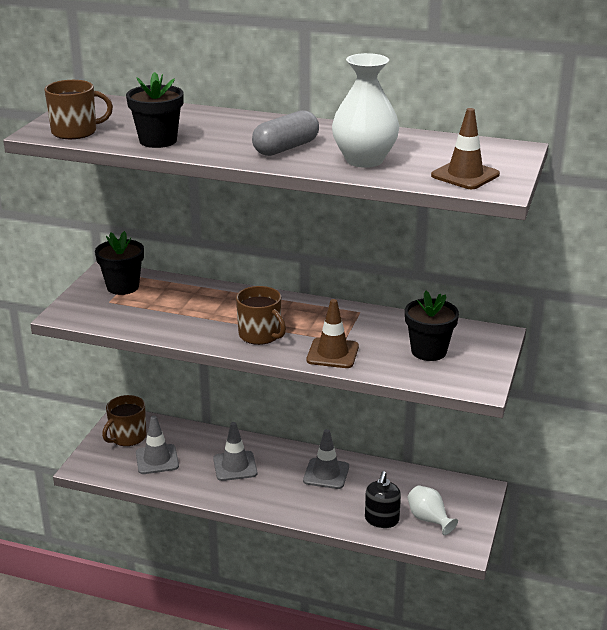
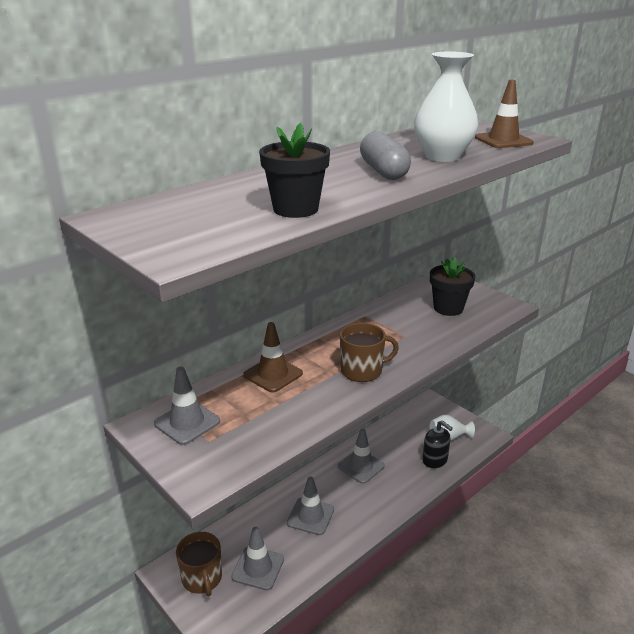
camera: 60 degrees left, 0 degrees up
(75, 132) = (205, 239): brown mug -> none
(123, 287) = (187, 422): black flower pot -> grey traffic cone
(332, 353) = (421, 346): brown traffic cone -> brown traffic cone (273, 374)

